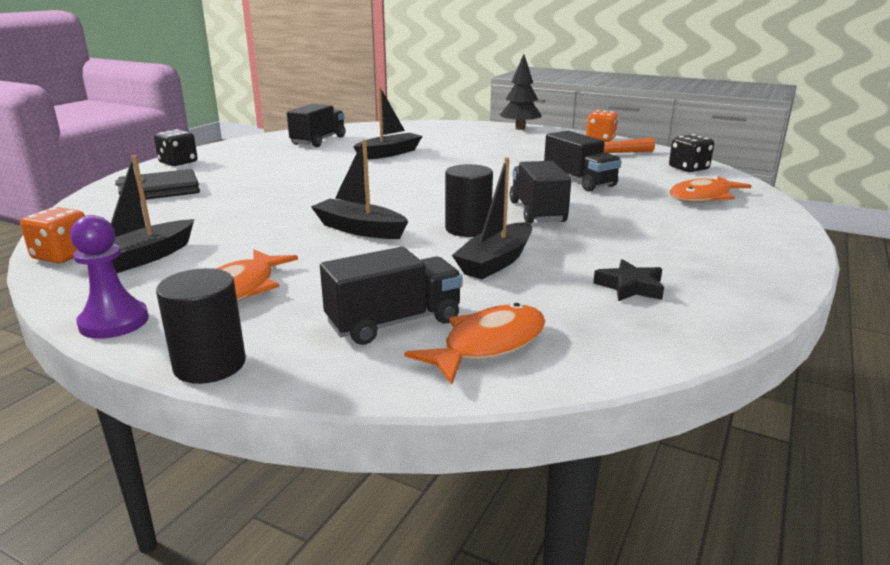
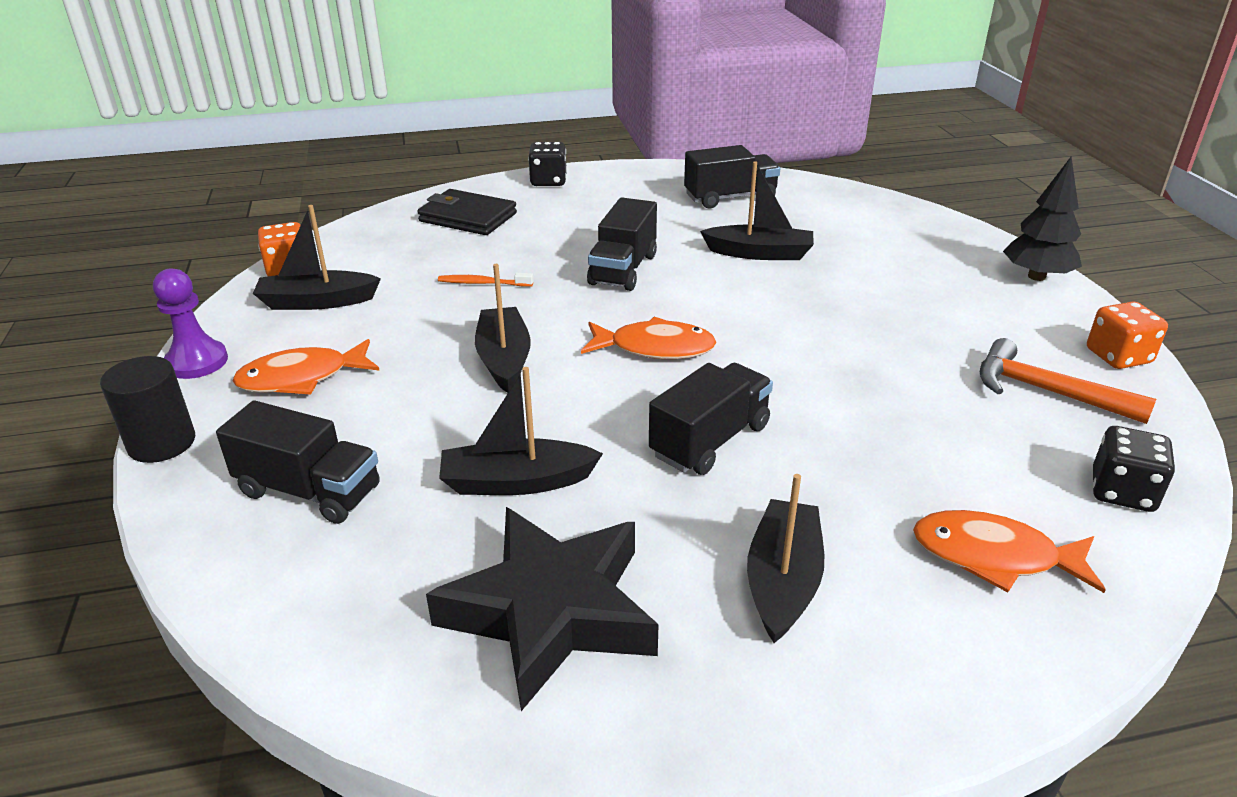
camera: 50 degrees right, 10 degrees up
(256, 210) = (483, 283): none -> orange toothbrush
(468, 229) = (589, 420): black cylinder -> none
(488, 345) = (308, 570): orange fish -> orange fish (655, 348)
(579, 181) = (882, 420): black truck -> black truck (623, 269)
(630, 287) = (551, 611): black star -> black star, size x2.27
(672, 234) = (783, 581): none -> black boat

